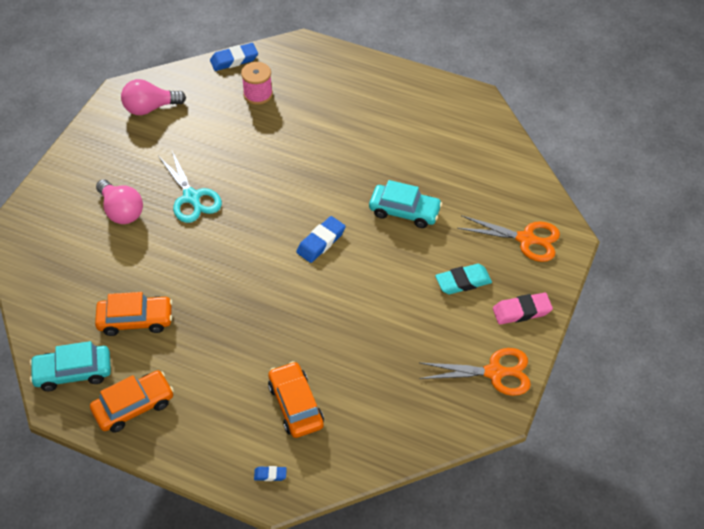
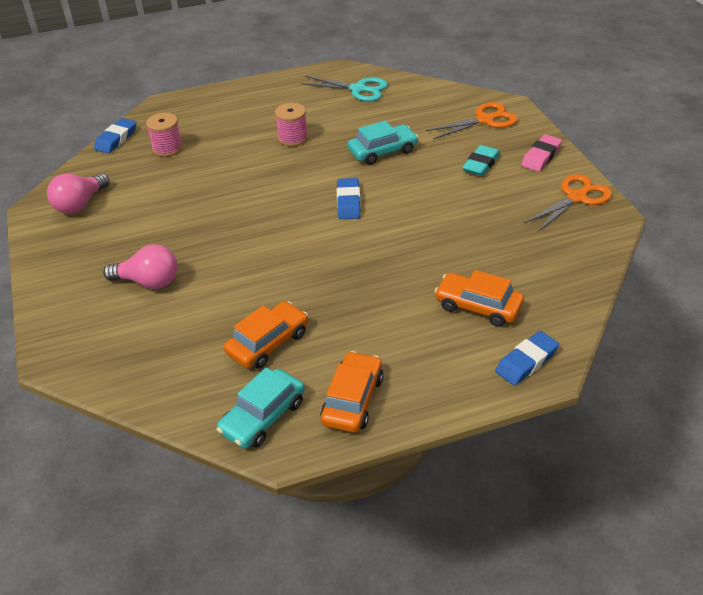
camera: 40 degrees left, 10 degrees down
(191, 197) = (201, 237): turquoise scissors -> turquoise scissors (358, 89)
(270, 475) = (526, 361): blue eraser -> blue eraser, size x1.91
(354, 148) = (293, 138): none -> pink spool

